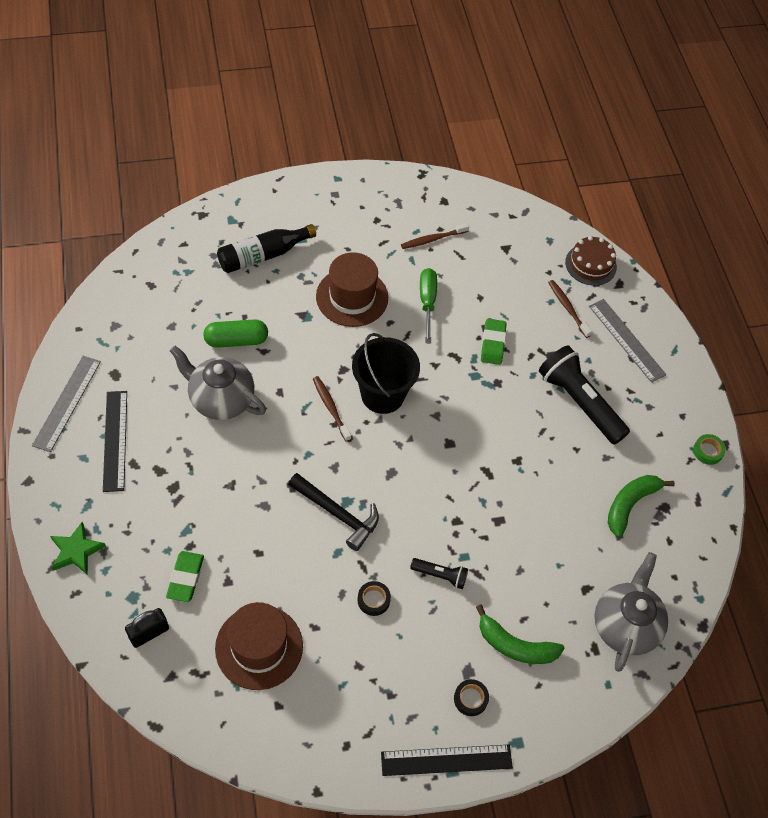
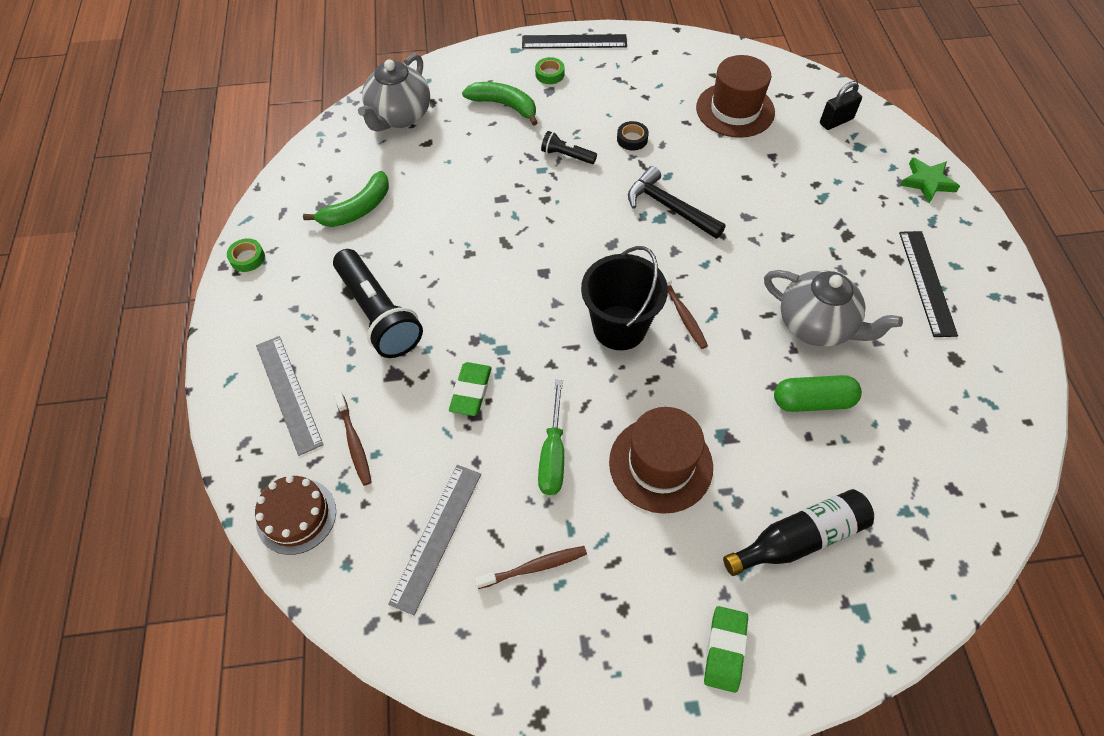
camera: 170 degrees left, 0 degrees up
(67, 403) = (1000, 325): grey ruler -> grey ruler (437, 536)
(185, 578) = (813, 159): green eraser -> green eraser (725, 650)
(470, 699) = (549, 74): black tape -> green tape

